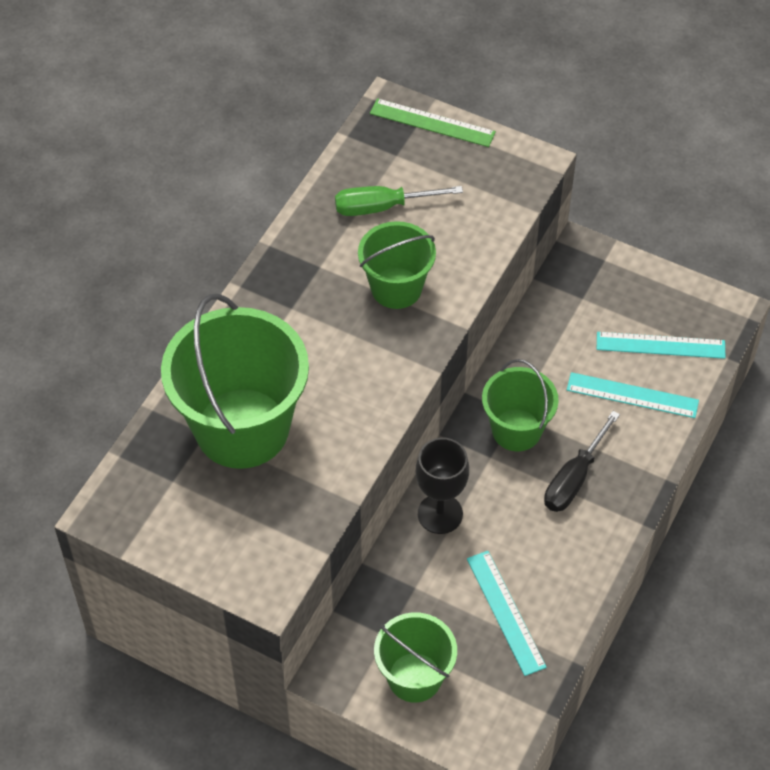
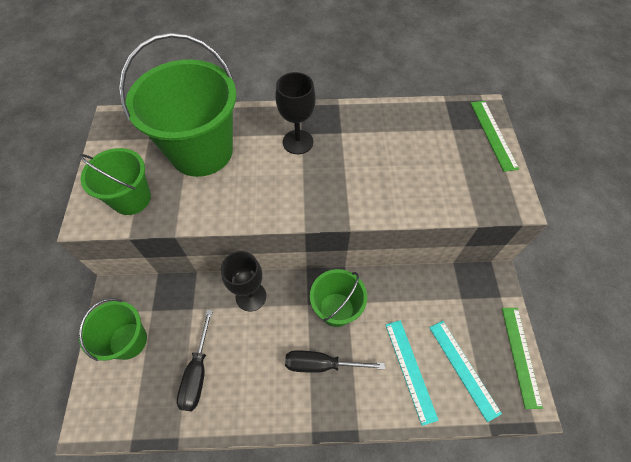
camera: 60 degrees right, 5 degrees up
(302, 318) = (298, 142): none -> black goblet
(382, 207) = (408, 141): green screwdriver -> none
(396, 288) = (353, 176): green bucket -> green bucket (131, 198)
(505, 612) = (197, 372): turquoise ruler -> black screwdriver
(678, 285) = (520, 355): none -> green ruler

